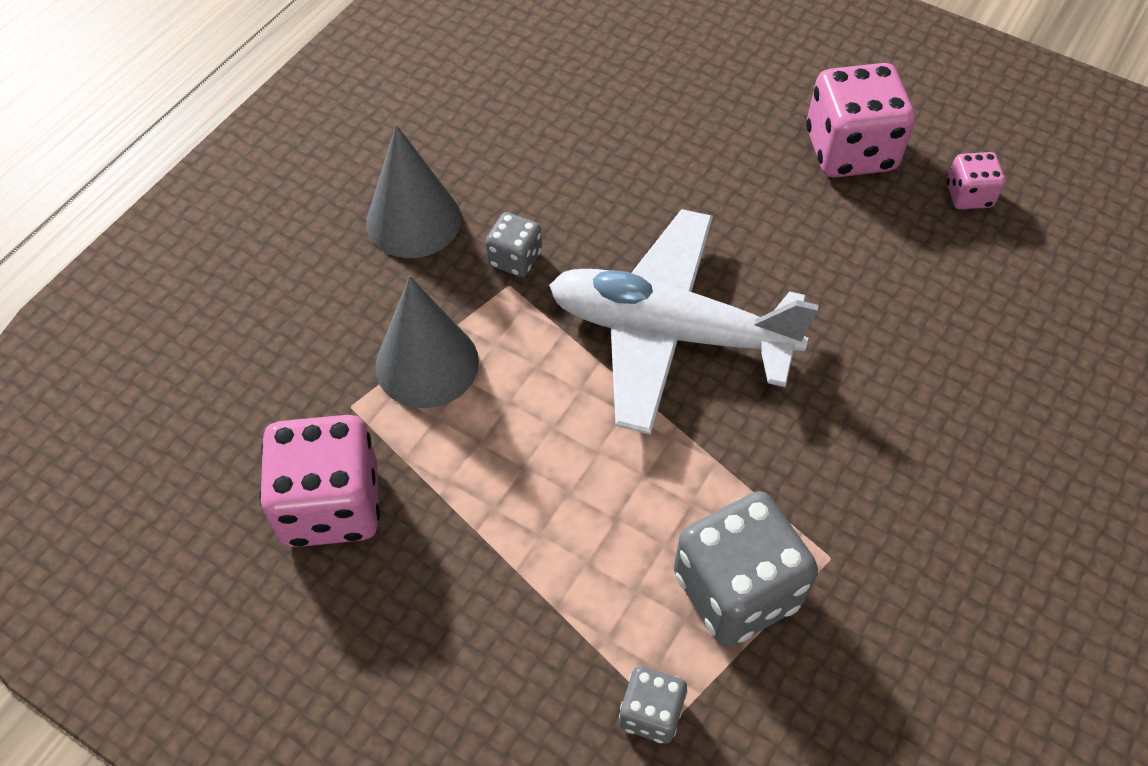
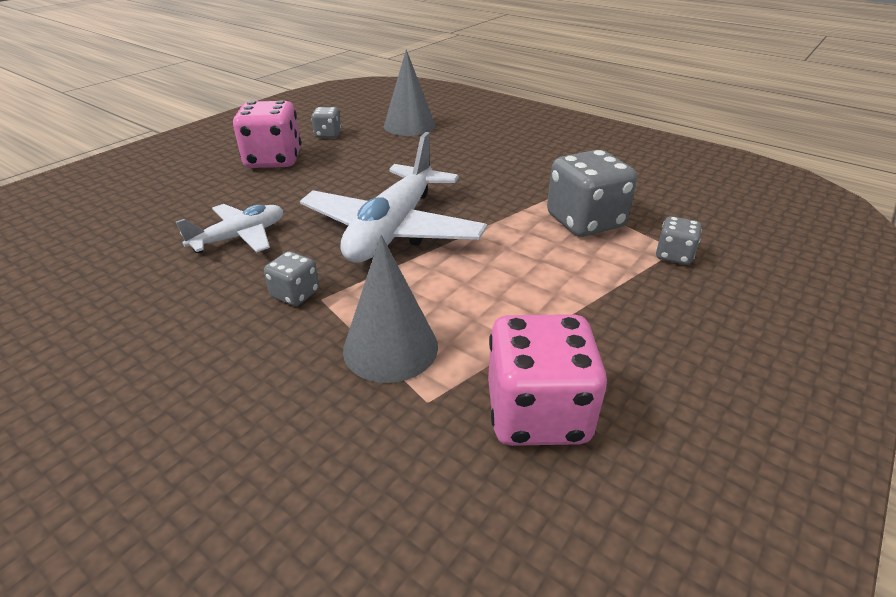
camera: 85 degrees left, 20 degrees down
(413, 220) = (216, 355): grey cone -> grey cone (409, 125)
(627, 176) = (240, 237): none -> white plane
(968, 195) = (328, 134): pink dice -> grey dice

